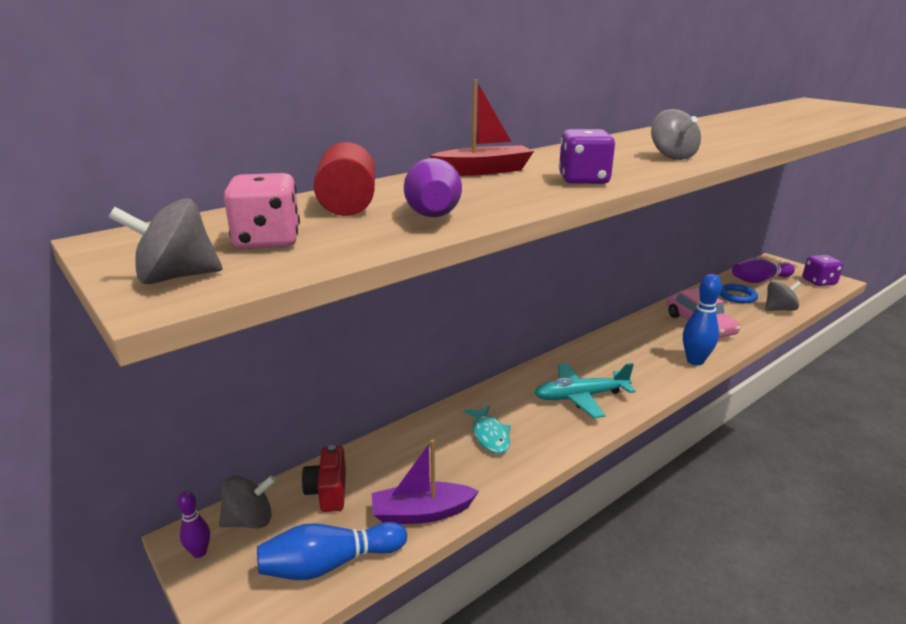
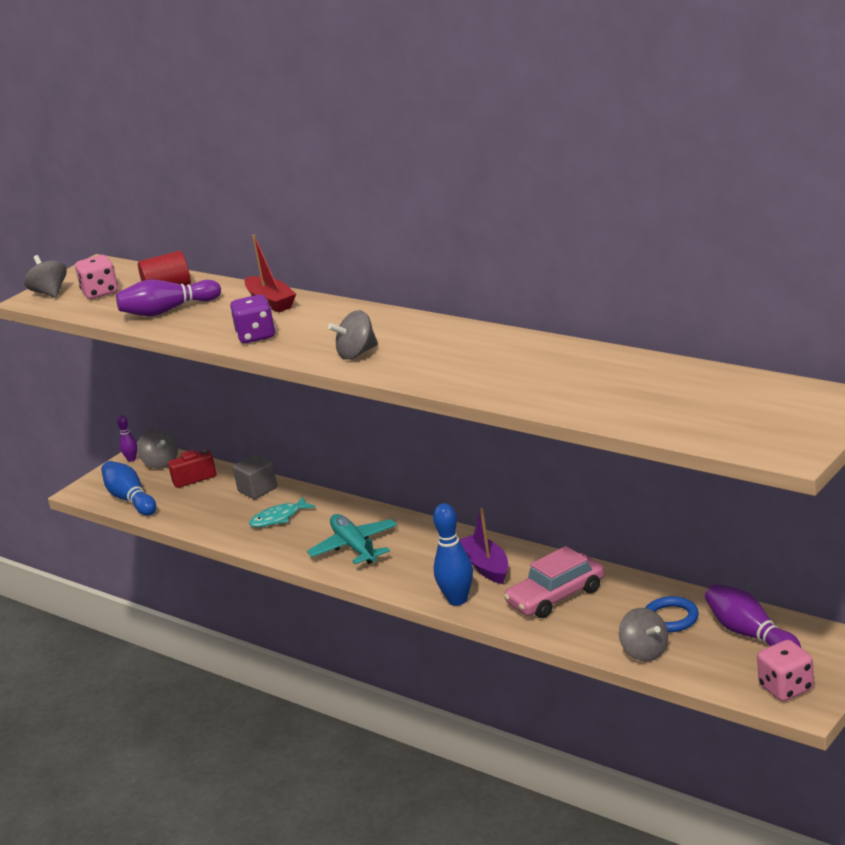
camera: 80 degrees right, 0 degrees up
(410, 442) = (257, 490): none -> grey cube
(422, 513) = (181, 515): purple boat -> purple boat (486, 567)
(819, 282) = (786, 688): purple dice -> pink dice

